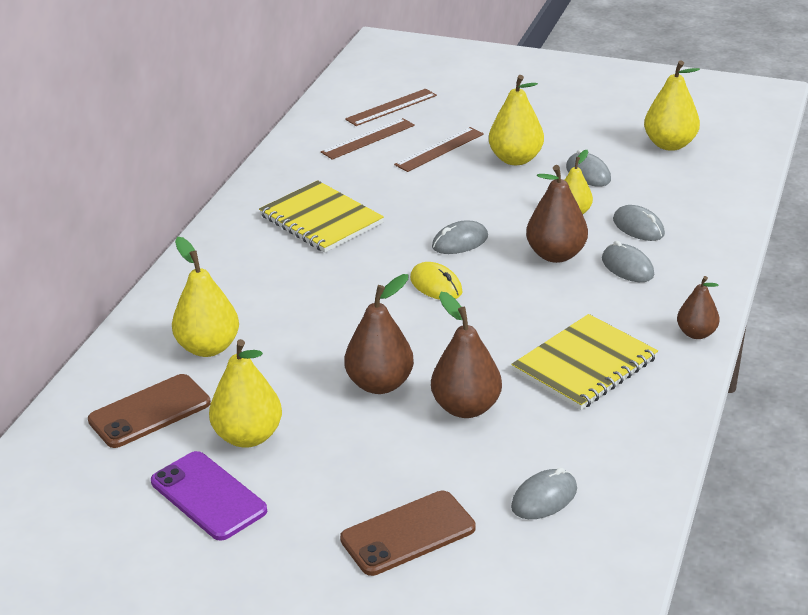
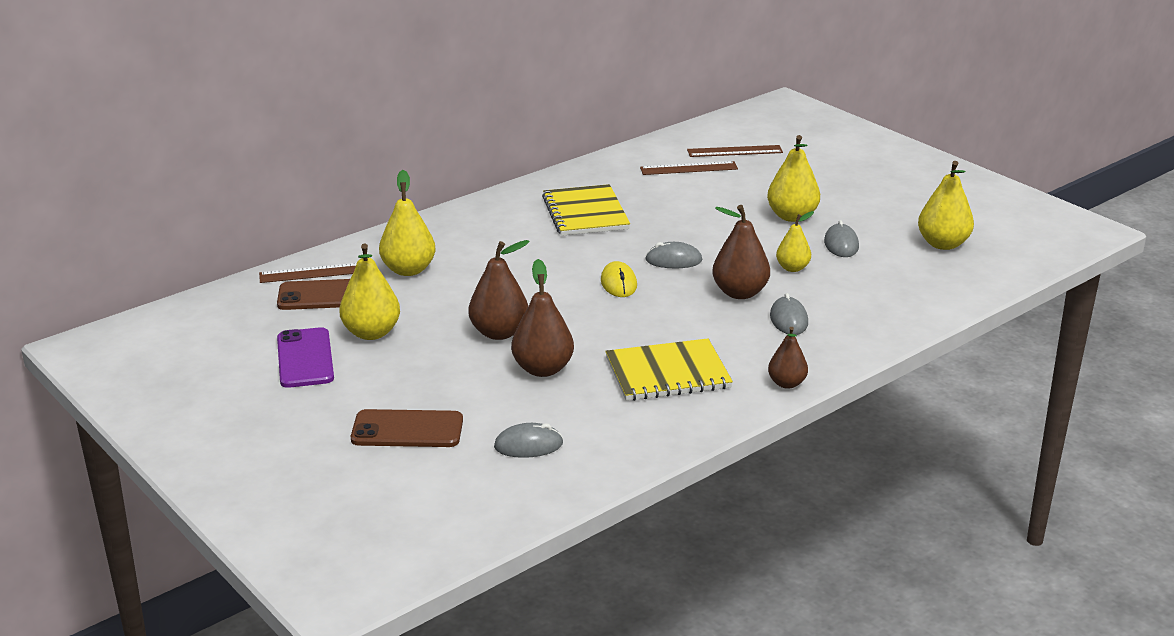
camera: 30 degrees right, 5 degrees down
(439, 149) = (737, 191): brown ruler -> brown ruler (315, 272)
(638, 227) = (835, 295): grey mouse -> none

